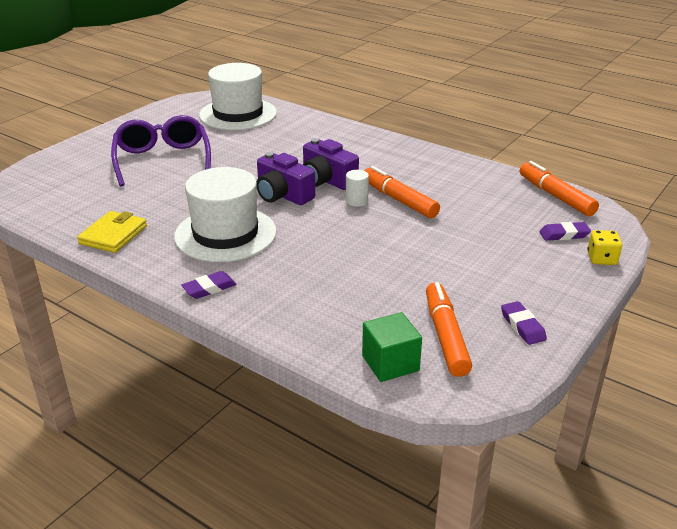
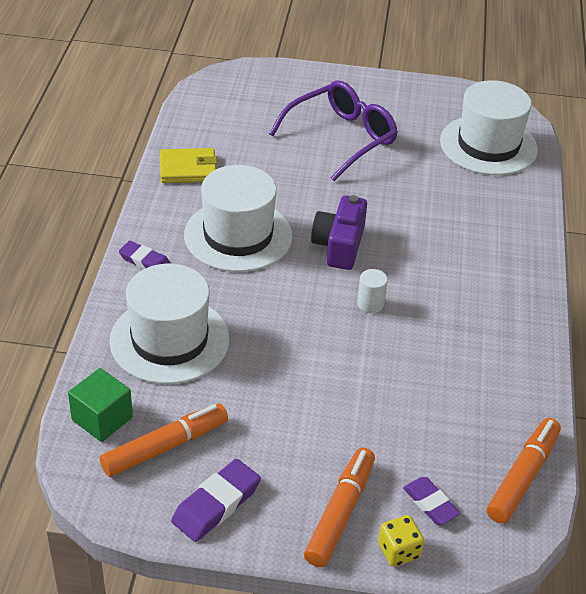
camera: 60 degrees right, 10 degrees up
(321, 301) = (169, 340): none -> white hat
(327, 180) = (397, 266): purple camera -> none
(399, 200) = (399, 336): orange marker -> orange marker (340, 513)
(522, 326) = (216, 504): purple eraser -> purple eraser, size x1.51

